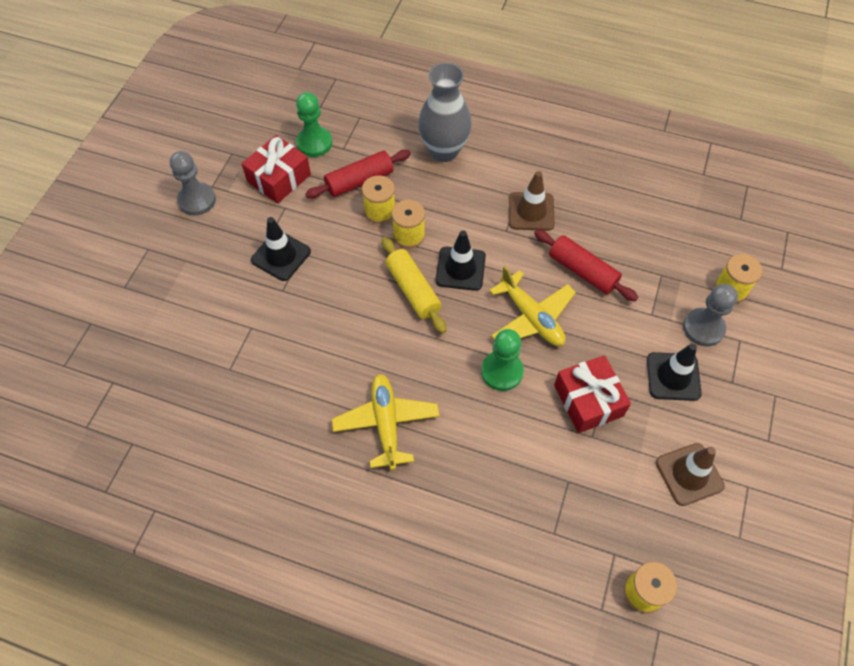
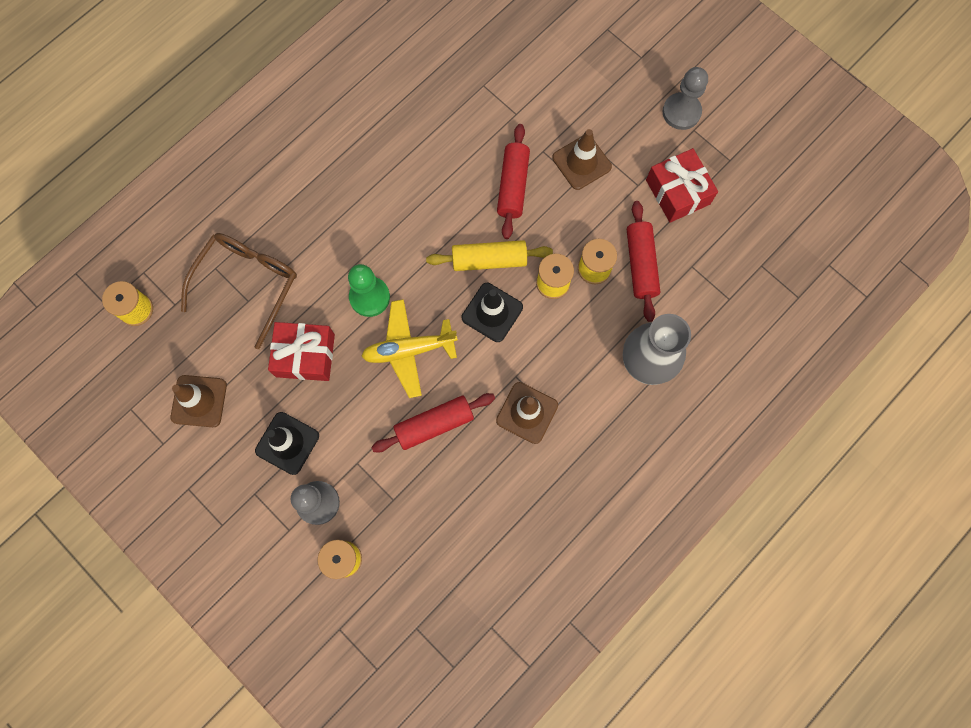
camera: 115 degrees right, 15 degrees up
(281, 256) = (581, 162): black traffic cone -> brown traffic cone
(314, 143) = (711, 241): green pawn -> none
(330, 300) = (512, 186): none -> red rolling pin
(386, 423) = (371, 184): yellow plane -> none
(552, 490) = (247, 284): none -> brown glasses

